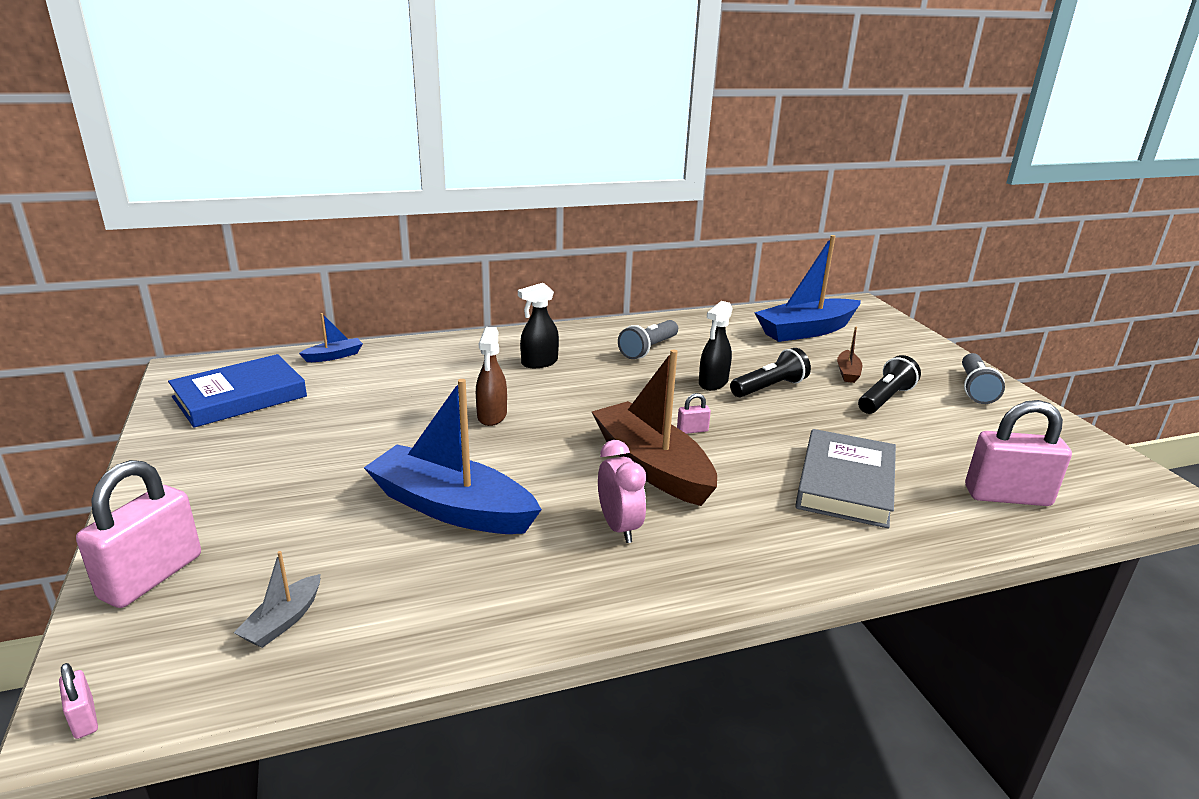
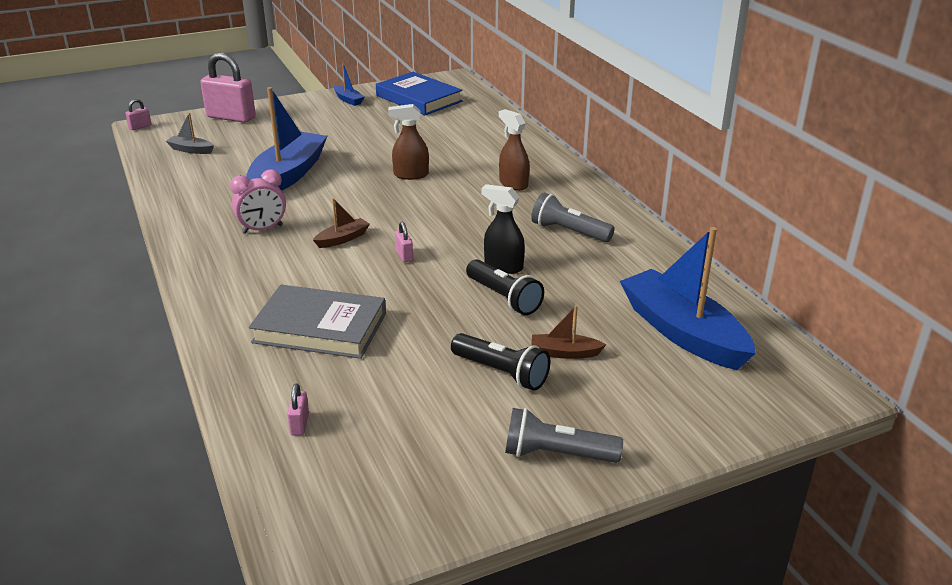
camera: 85 degrees right, 5 degrees up
(334, 356) = (491, 112): blue boat -> blue boat (348, 100)
(539, 363) = (513, 184): black spray bottle -> brown spray bottle
(651, 466) = (342, 239): brown boat -> brown boat, size x0.44
(1007, 496) = (299, 424): pink padlock -> pink padlock, size x0.43

